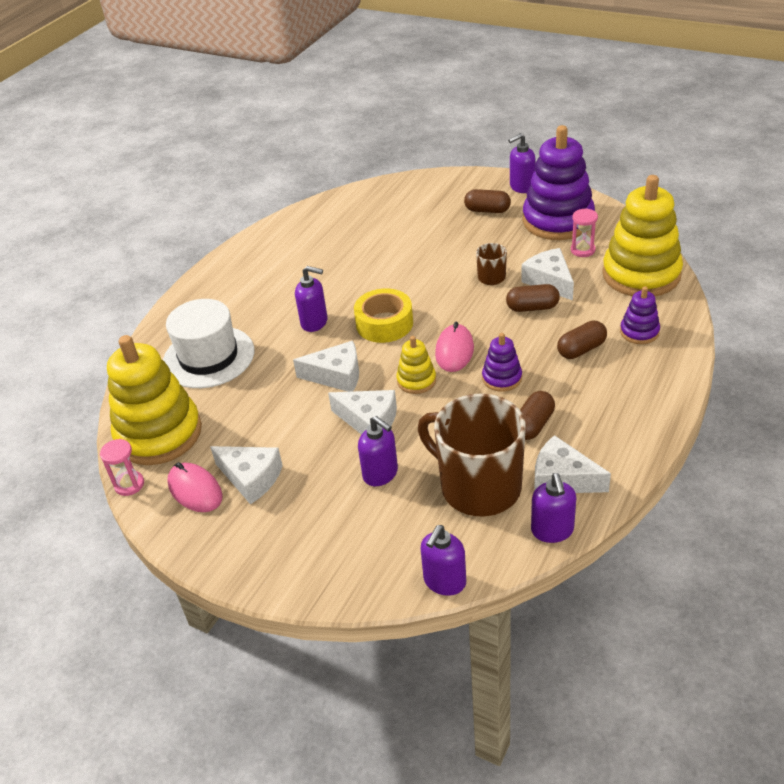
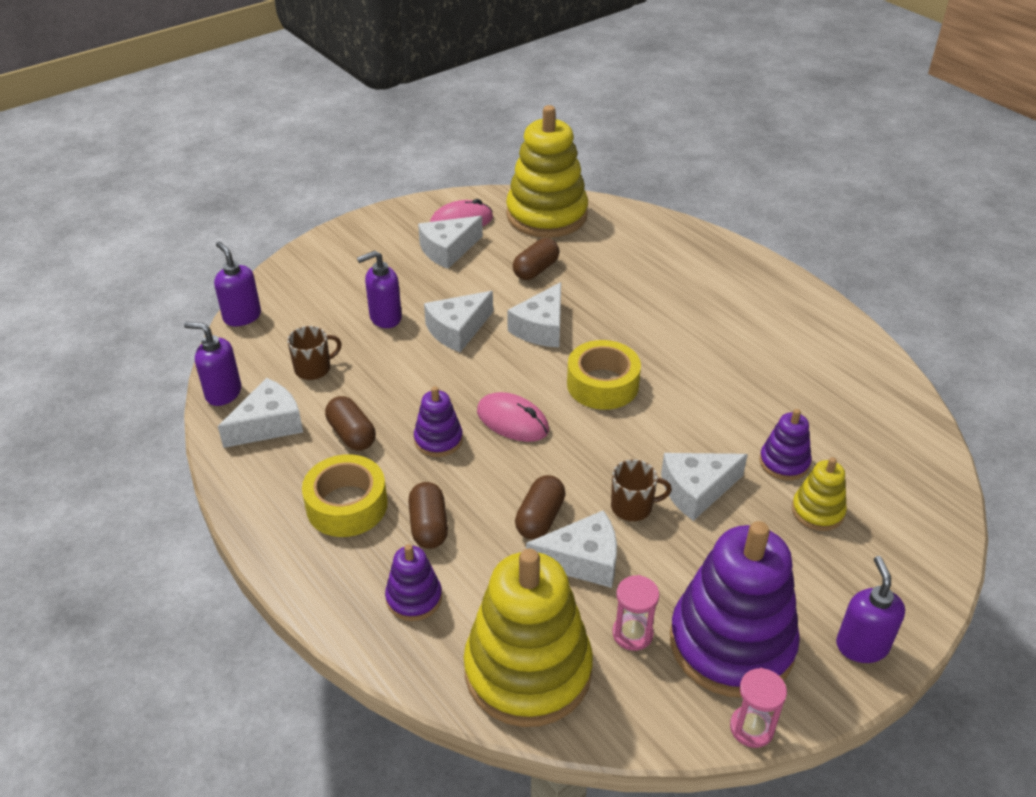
camera: 110 degrees right, 0 degrees up
(129, 484) = (498, 194): pink hourglass -> pink hourglass (751, 728)
(208, 357) = (636, 258): white hat -> none
(314, 322) = (643, 336): purple soap dispenser -> none
(407, 235) = (784, 462): none -> purple stacking toy
(416, 380) = (488, 377): yellow stacking toy -> yellow stacking toy (817, 511)
(457, 258) = (696, 490): none -> white cheese
(478, 486) = (313, 368): brown mug -> brown mug, size x0.44
(487, 210) = (808, 572): brown capsule -> brown capsule (536, 270)
(599, 394) = (347, 505): none -> yellow tape

